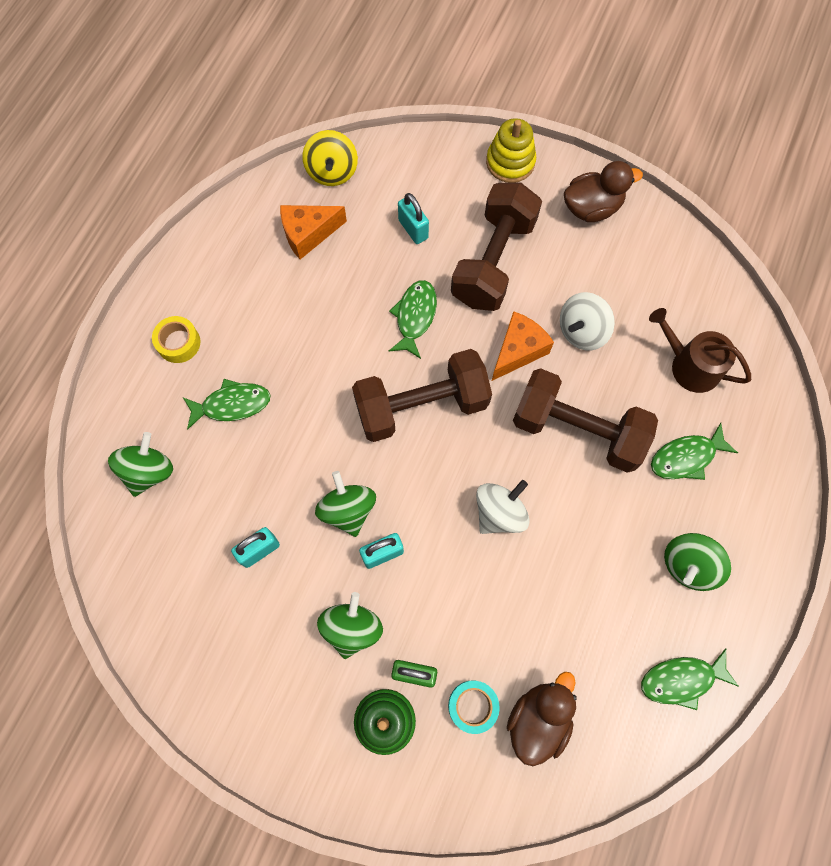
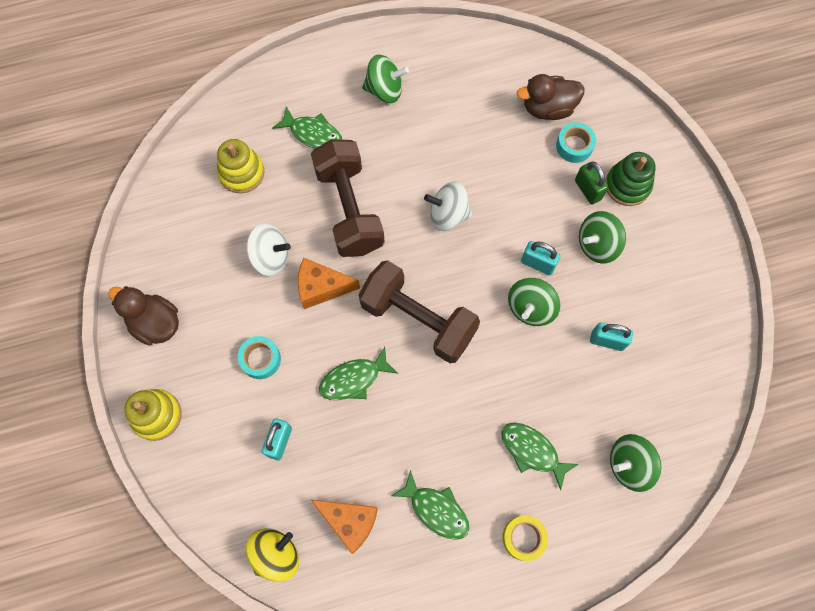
camera: 130 degrees left, 0 degrees up
(493, 261) = (260, 359): brown dumbbell -> turquoise tape
(681, 679) = (457, 53): green fish -> green fish (436, 509)
(690, 365) = (241, 173): brown watering can -> yellow stacking toy

